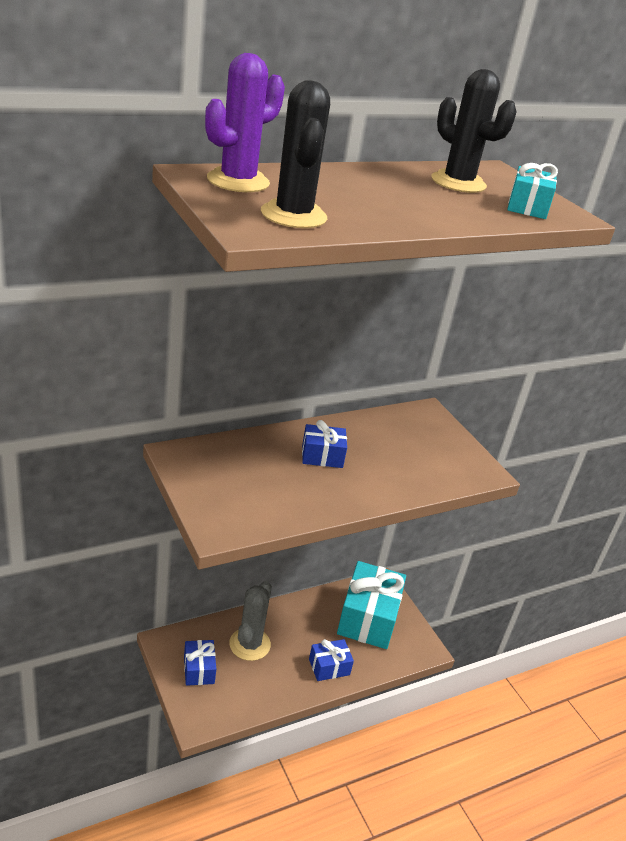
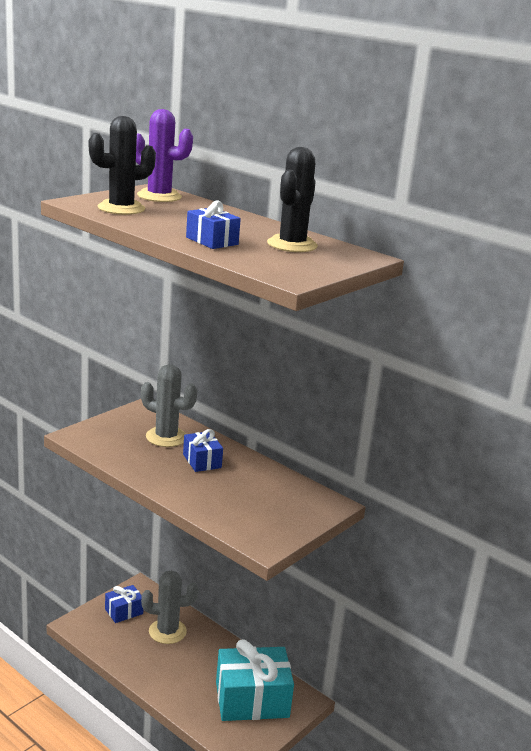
camera: 70 degrees right, 10 degrees down
(258, 462) = (166, 437): none -> grey cactus
(329, 667) = (174, 685): blue gift -> blue gift (212, 241)
(527, 207) = (278, 264): turquoise gift -> none

